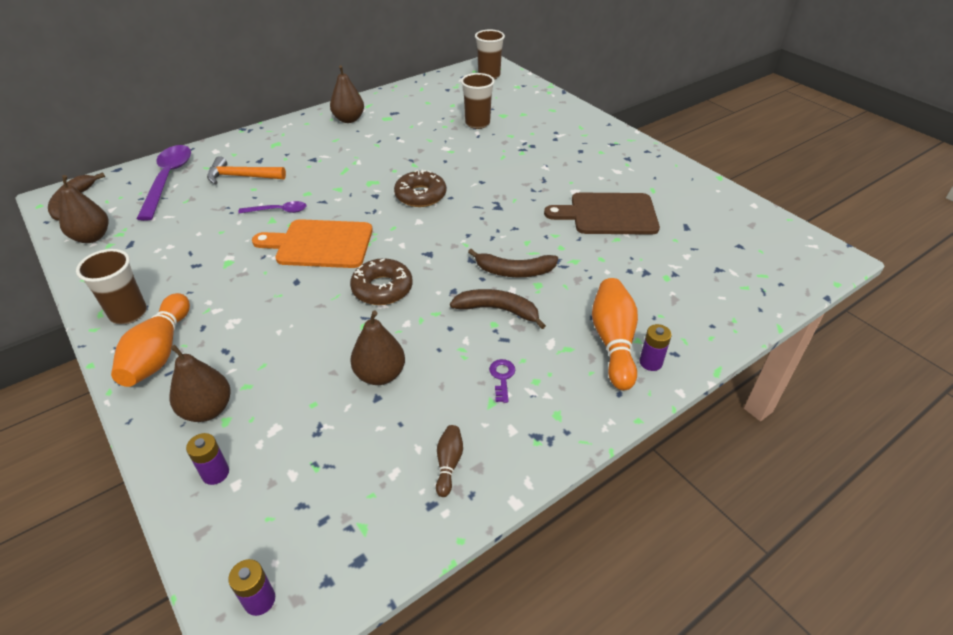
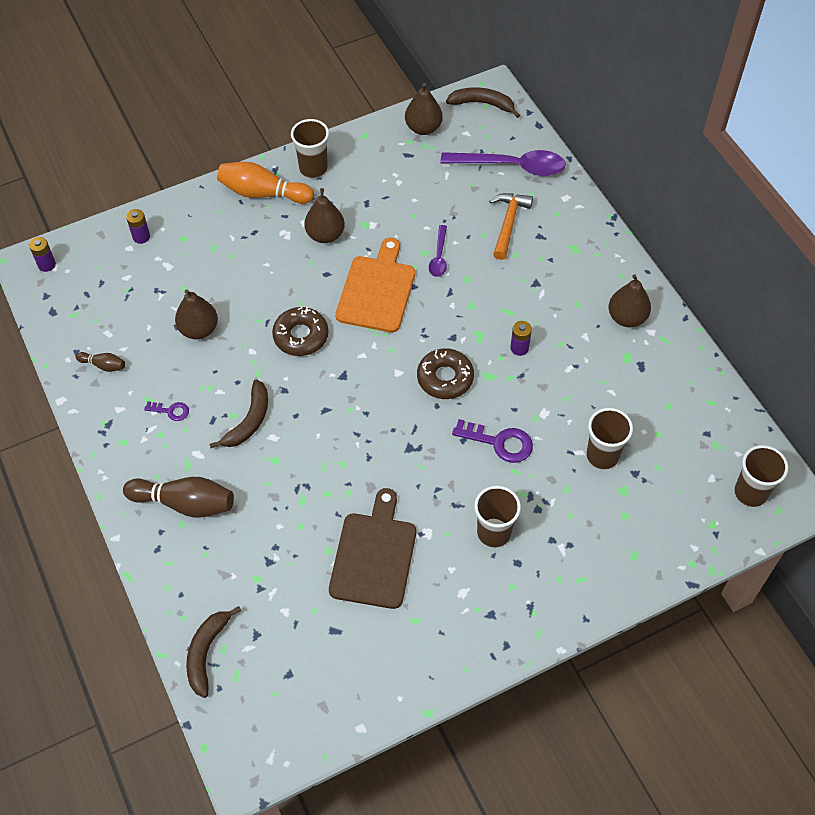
camera: 100 degrees right, 15 degrees up
(207, 410) = (197, 227): brown pear -> brown pear (325, 235)
(479, 165) = (500, 442): none -> purple key
(514, 271) = (299, 443): brown banana -> brown banana (206, 652)
(560, 161) = (494, 533): none -> brown cup
(613, 342) = (184, 503): orange bowling pin -> brown bowling pin
(650, 362) = (153, 525): purple battery -> purple battery (519, 348)

